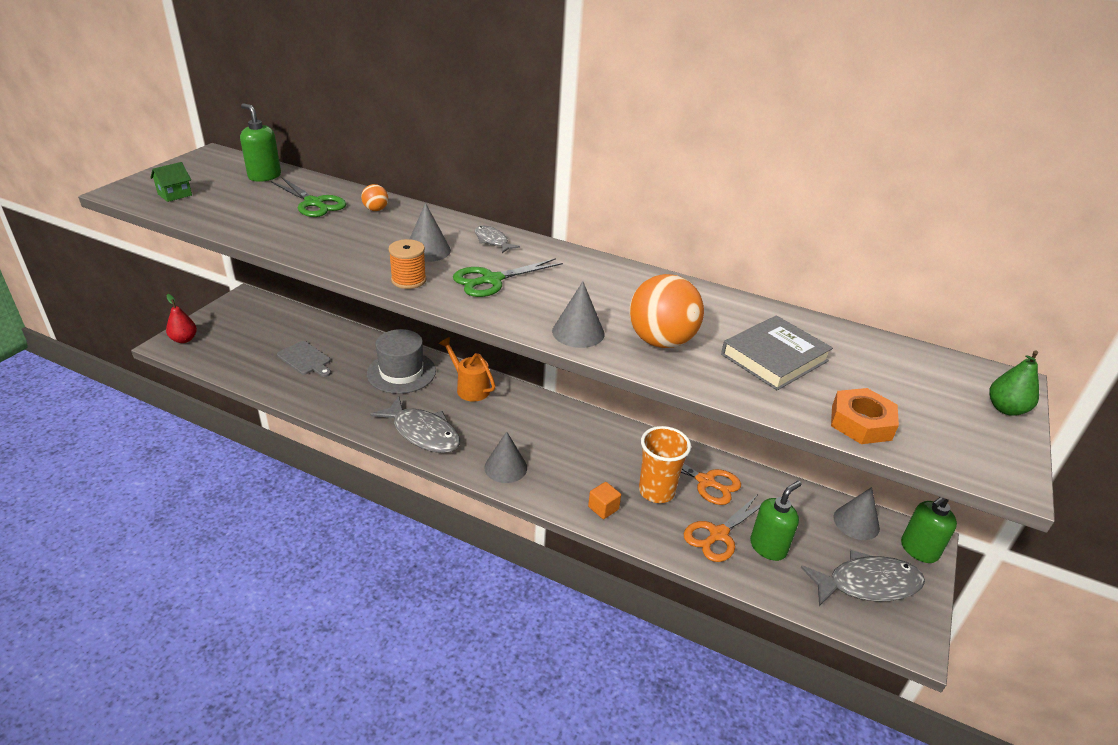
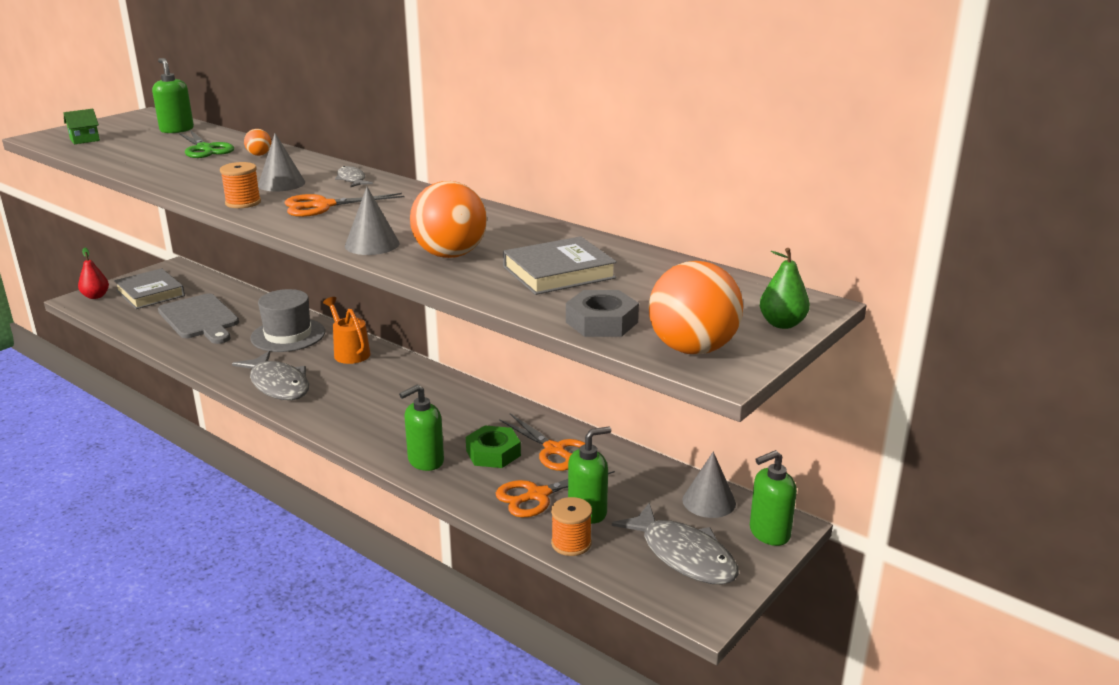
camera: 15 degrees right, 10 degrees down
(239, 331) = (150, 293): none -> grey book
(305, 359) = (200, 319): grey cutting board -> grey cutting board, size x1.64
(491, 280) = (323, 206): green scissors -> orange scissors
(505, 467) = (344, 419): grey cone -> none
(603, 508) = (425, 461): orange cube -> green soap dispenser
(656, 491) = (493, 453): orange cup -> green nut
(773, 585) = (571, 543): none -> orange spool
(861, 422) = (602, 322): orange nut -> grey nut
(867, 584) = (684, 555): grey fish -> grey fish turned 45 degrees clockwise
(962, 451) = (692, 349): none -> orange ball

